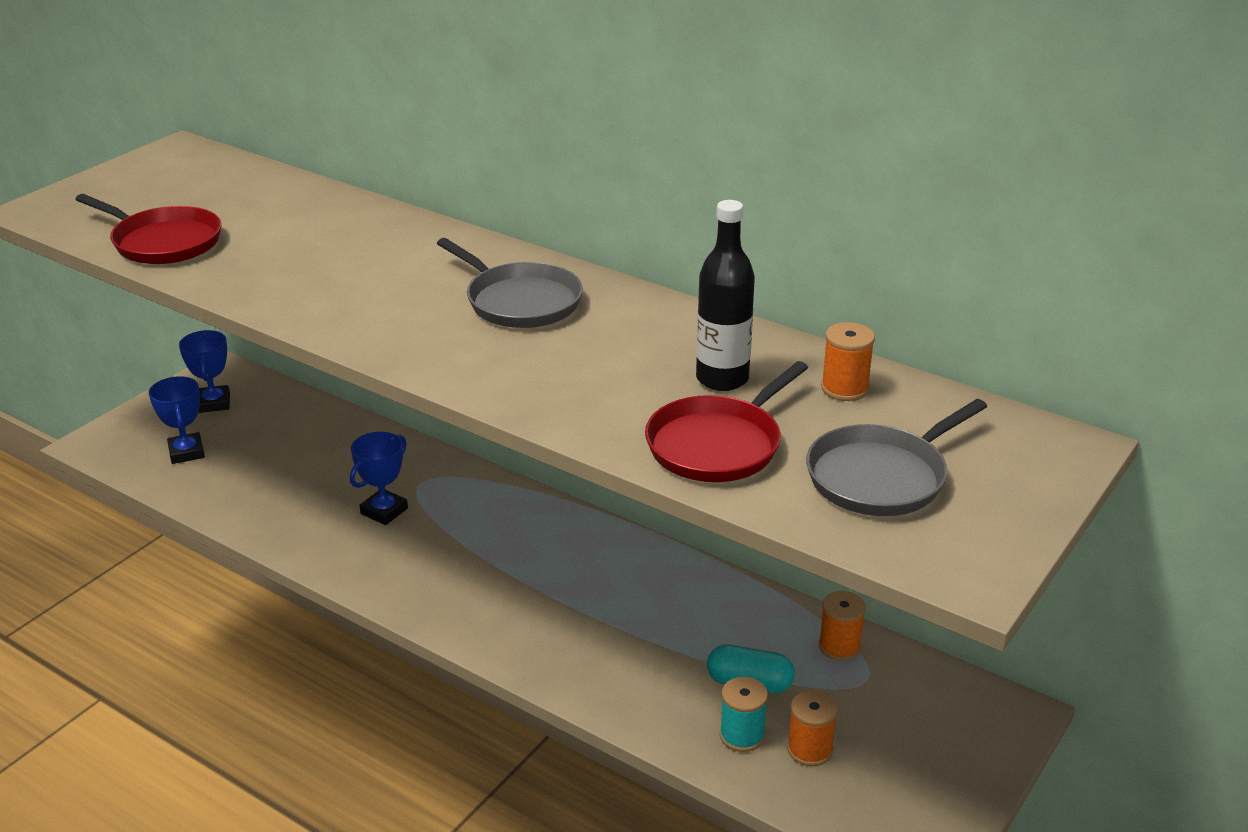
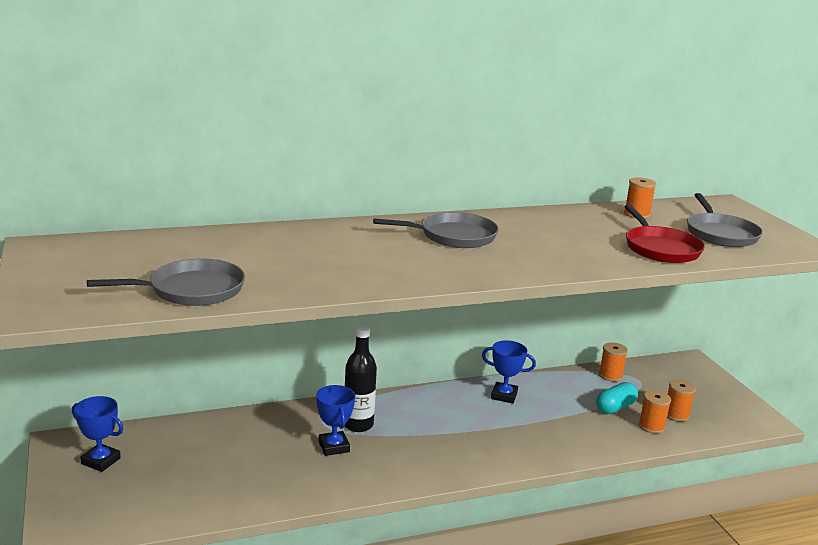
camera: 55 degrees left, 10 degrees down
(163, 242) = (192, 290): red pan -> grey pan
(186, 452) = (145, 495): blue trophy -> blue trophy (504, 395)
(722, 379) = (599, 228): black bottle -> black bottle (358, 425)
(742, 735) = (651, 426): turquoise spool -> orange spool

